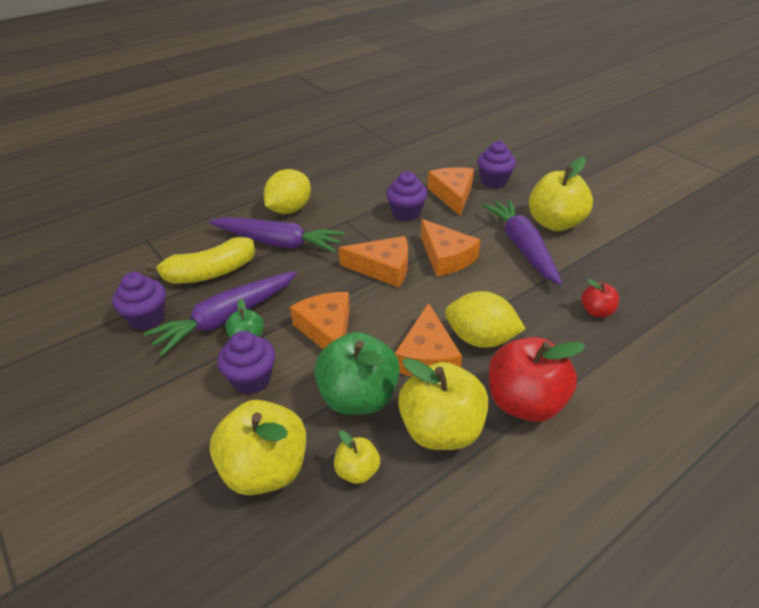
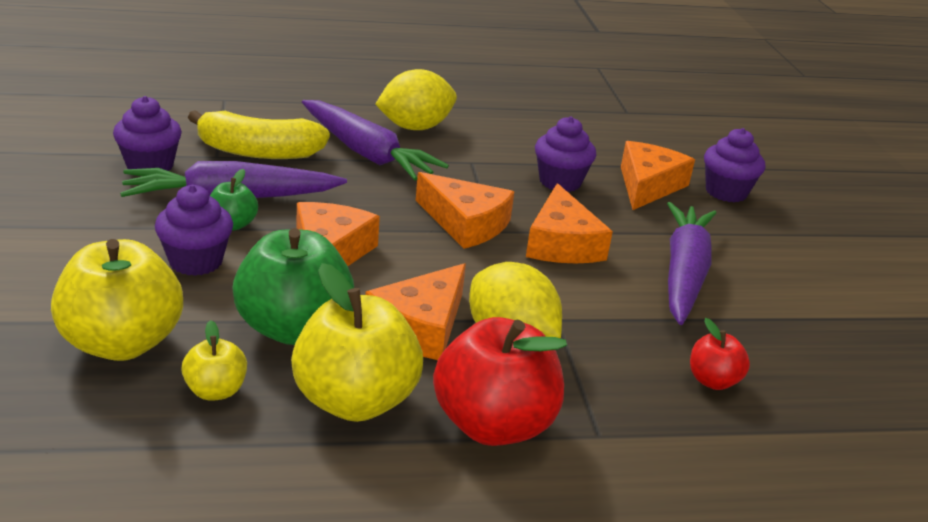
camera: 25 degrees right, 10 degrees down
(555, 223) = (766, 267): yellow apple -> none

